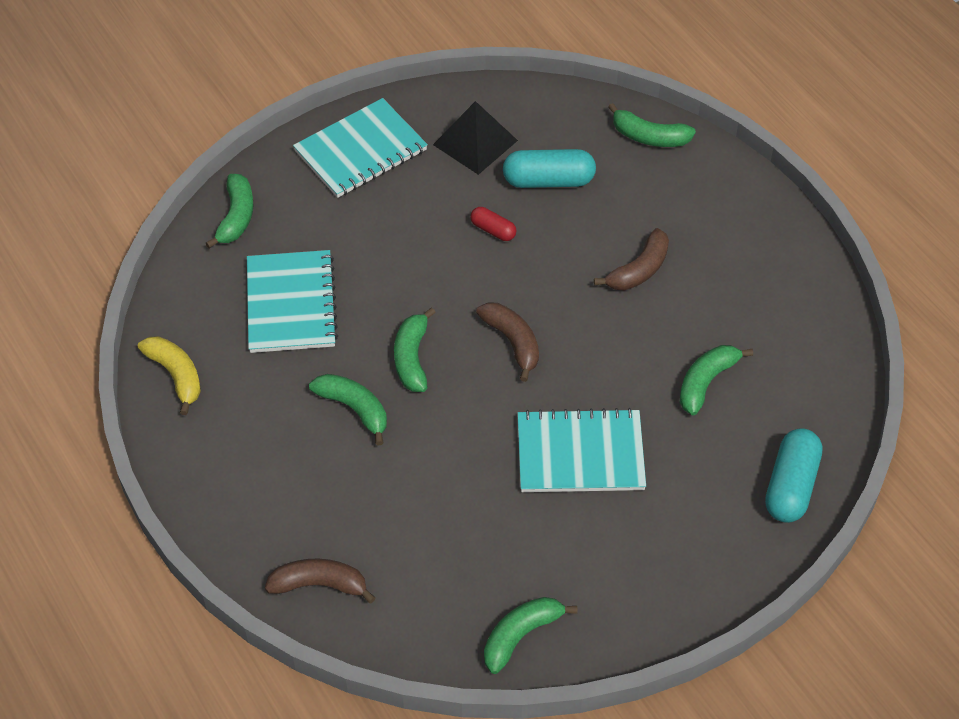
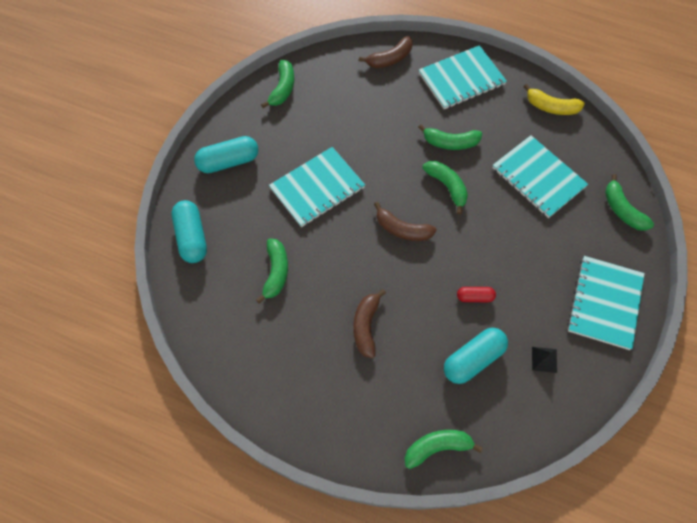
camera: 145 degrees right, 10 degrees up
(250, 487) = (461, 79): none -> turquoise notebook
(475, 142) = (544, 359): black pyramid -> black pyramid, size x0.50
(678, 563) = (228, 162): none -> turquoise capsule

